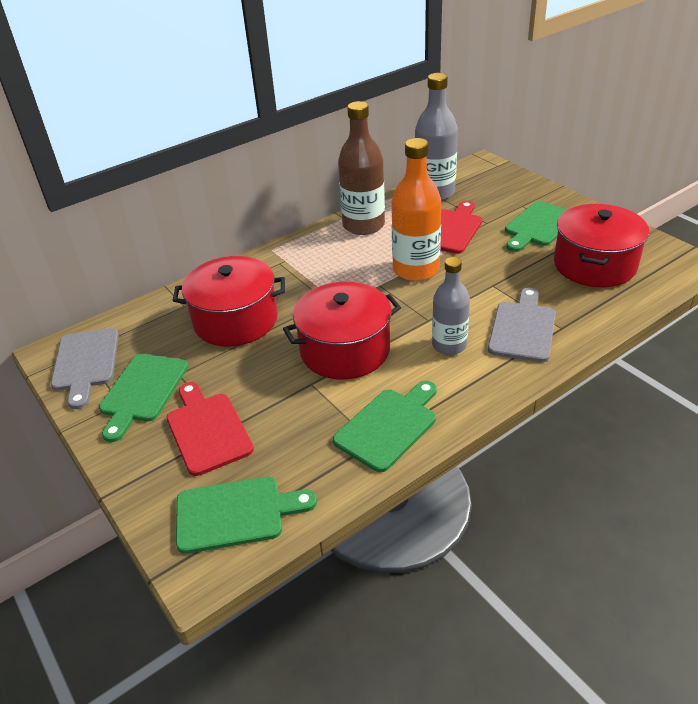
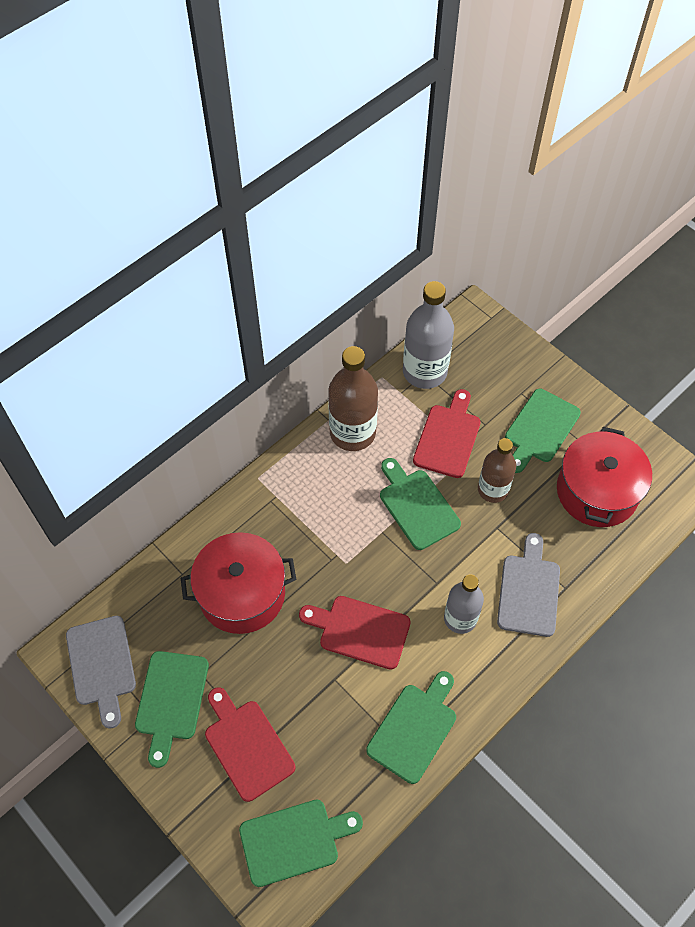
camera: 10 degrees left, 20 degrees up
(345, 350) = (360, 631): red pot -> red cutting board
(415, 269) = (417, 506): orange bottle -> green cutting board
(490, 261) = (493, 489): none -> brown bottle

